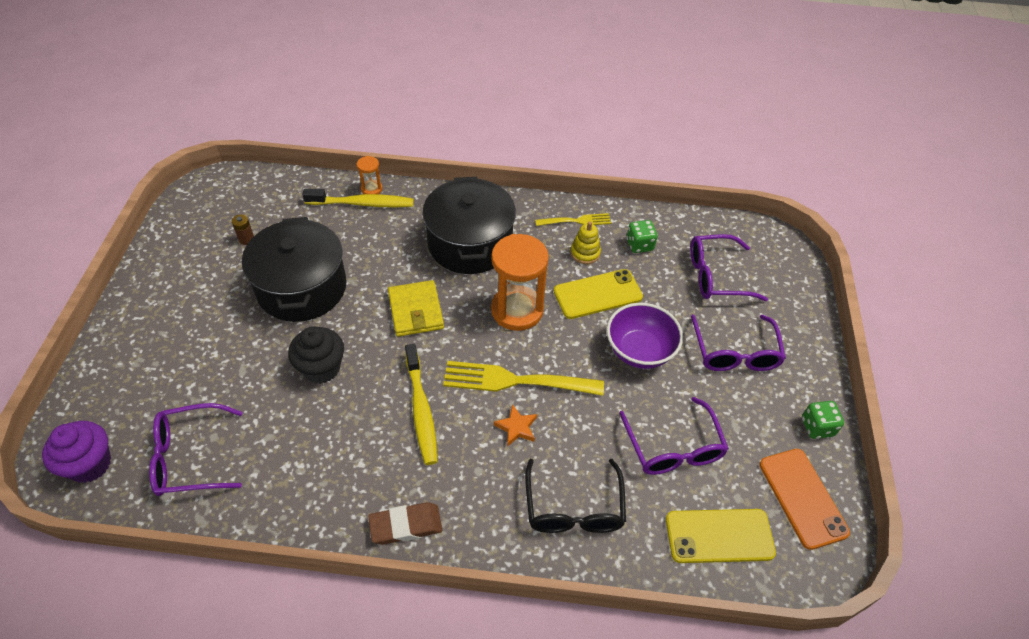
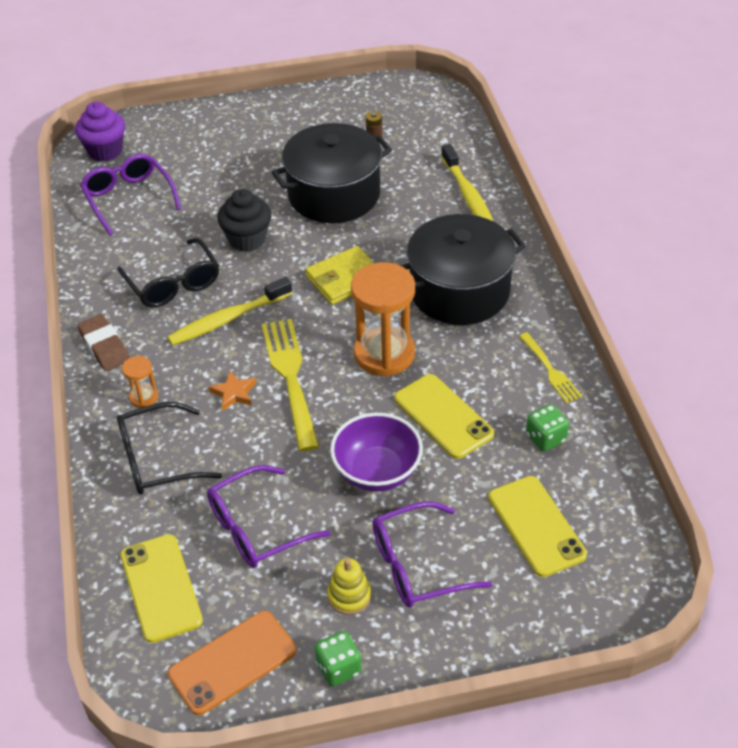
camera: 75 degrees right, 5 degrees down
(348, 444) = (173, 284): none -> black glasses
(371, 189) = (493, 195): orange hourglass -> orange hourglass (144, 397)
(585, 253) = (502, 390): yellow stacking toy -> yellow stacking toy (349, 596)
(716, 276) = (536, 526): purple glasses -> yellow phone

